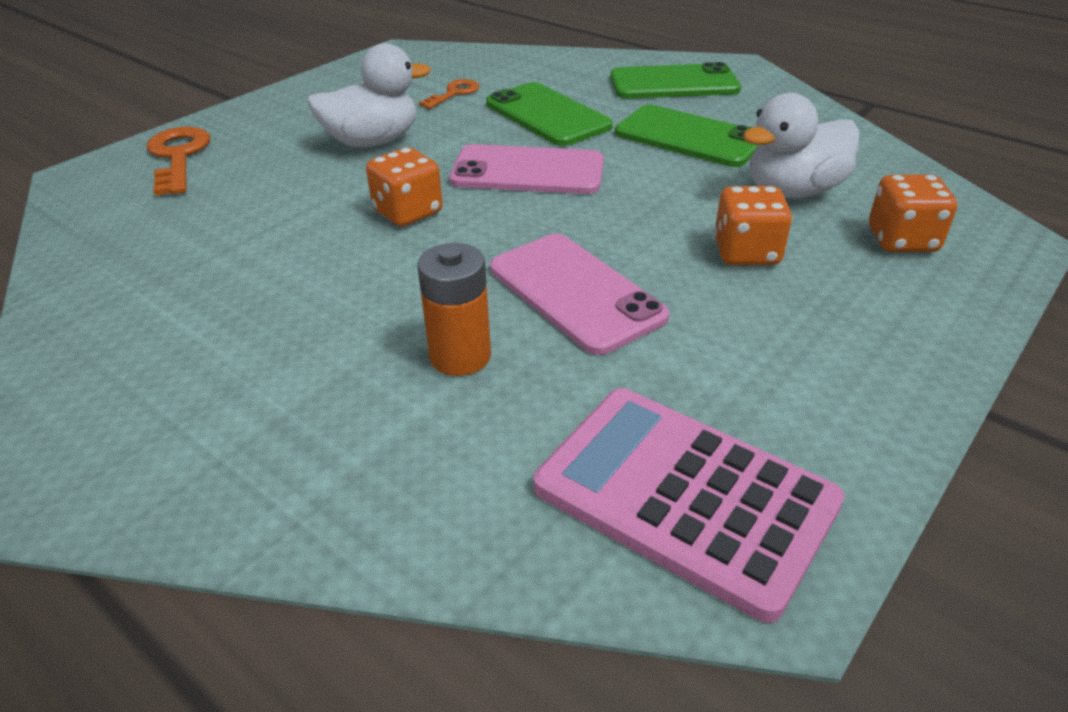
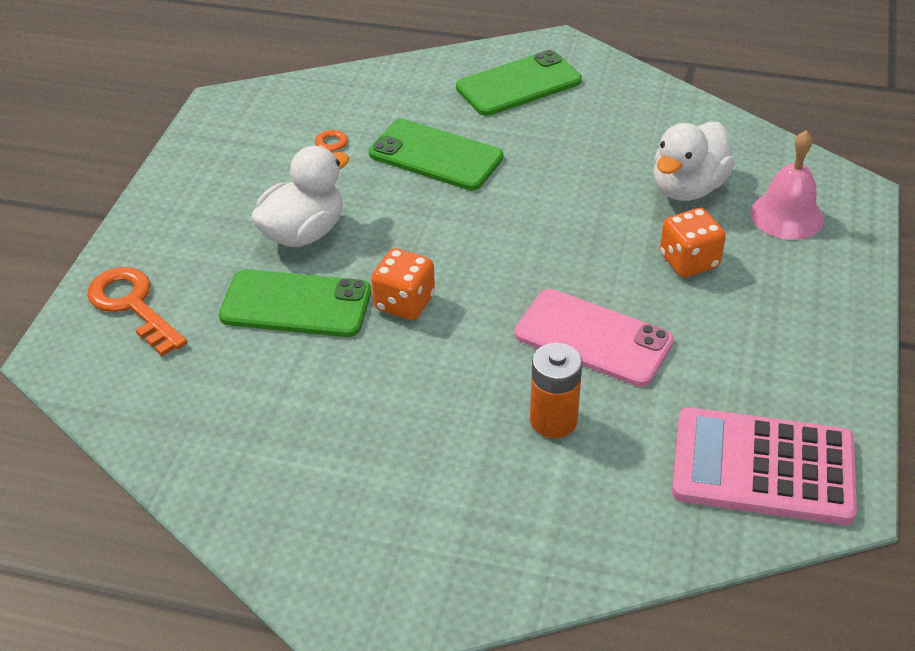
camera: 25 degrees left, 5 degrees up
(528, 171) = (468, 228): pink phone -> none
(689, 137) = (573, 149): green phone -> green phone (296, 304)
(902, 240) = (787, 215): orange dice -> pink bell

